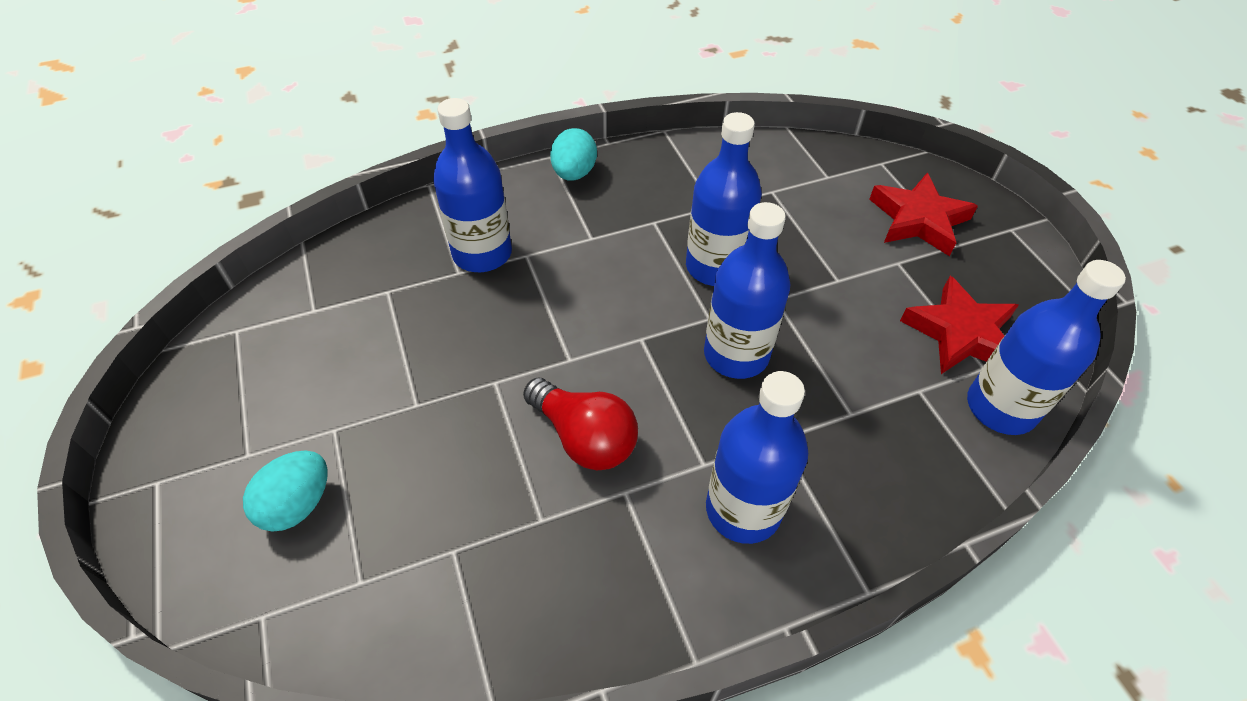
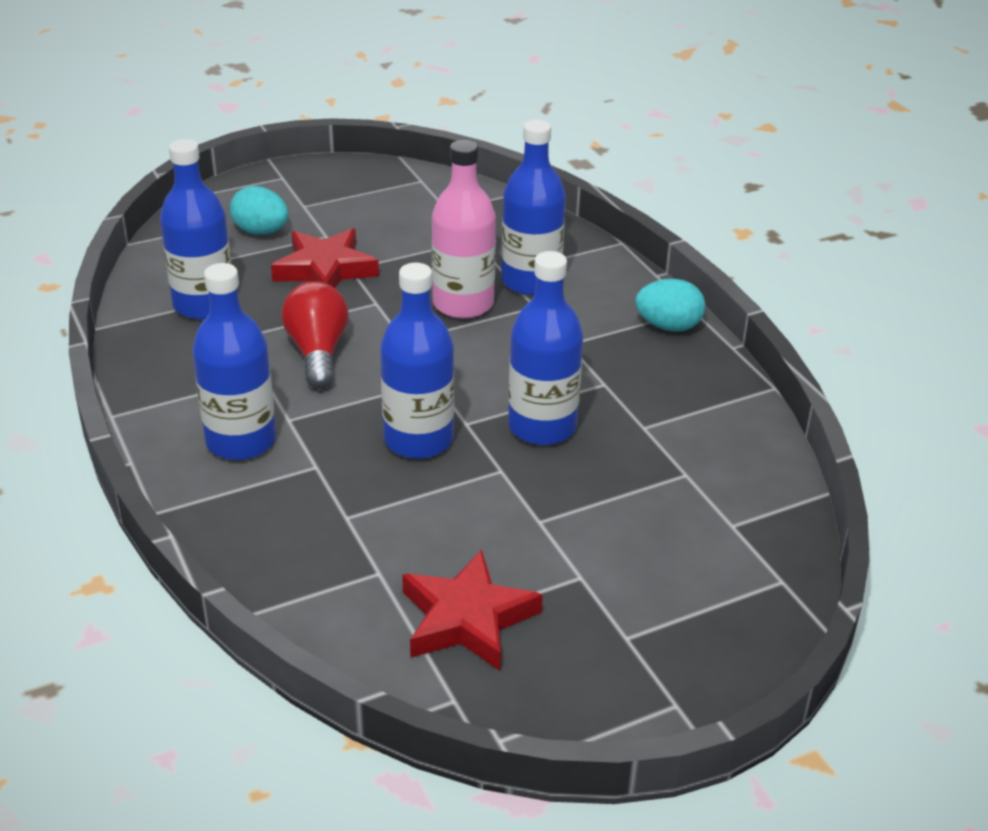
camera: 85 degrees right, 15 degrees down
(512, 308) = (463, 304): none -> pink bottle
(584, 437) = (317, 352): red light bulb -> red light bulb turned 135 degrees clockwise
(918, 220) = (668, 605): red star -> red star (325, 269)
(1000, 408) = (357, 637): blue bottle -> blue bottle (204, 305)

